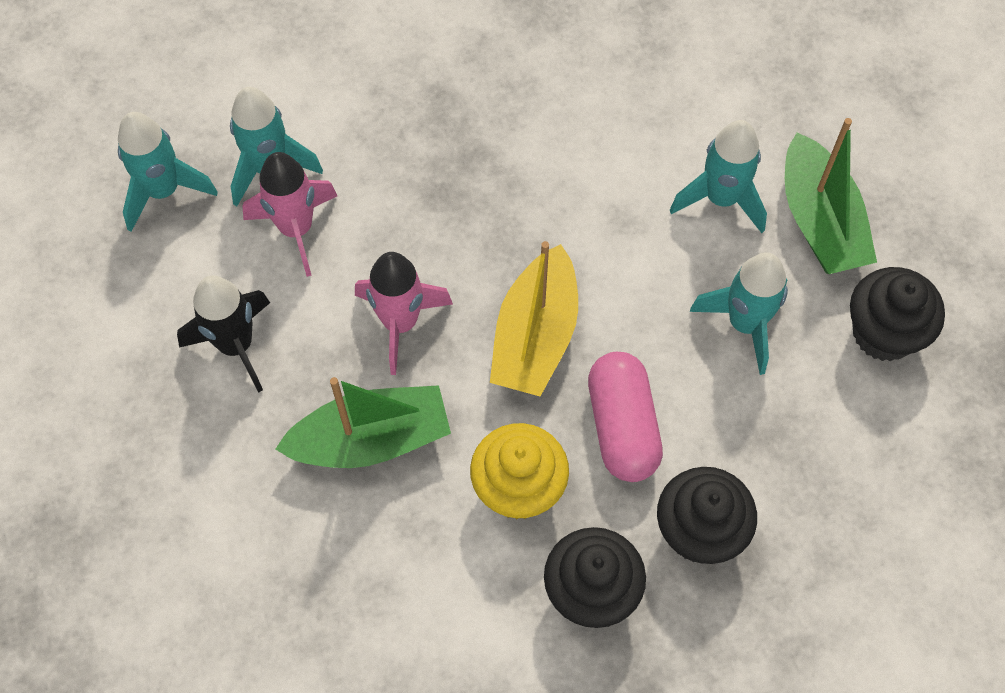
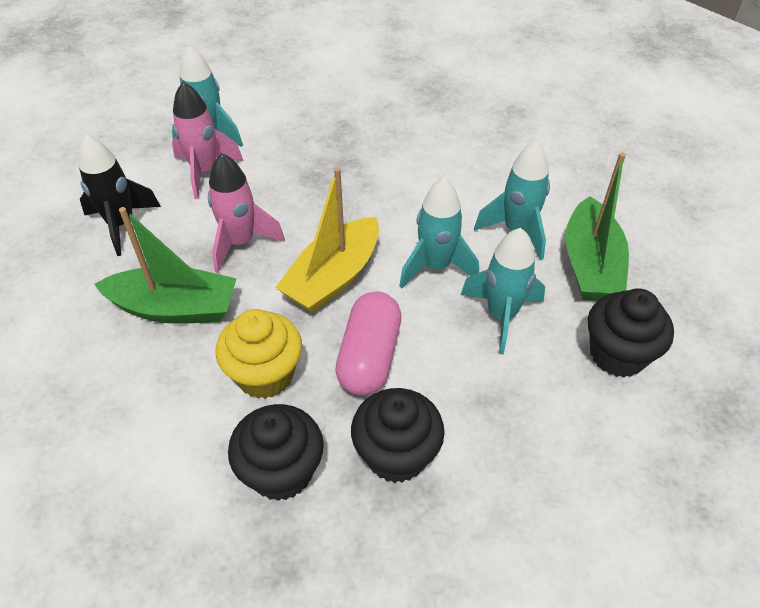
camera: 20 degrees right, 15 degrees down
(163, 191) = (135, 131): turquoise rocket -> turquoise rocket (436, 266)

